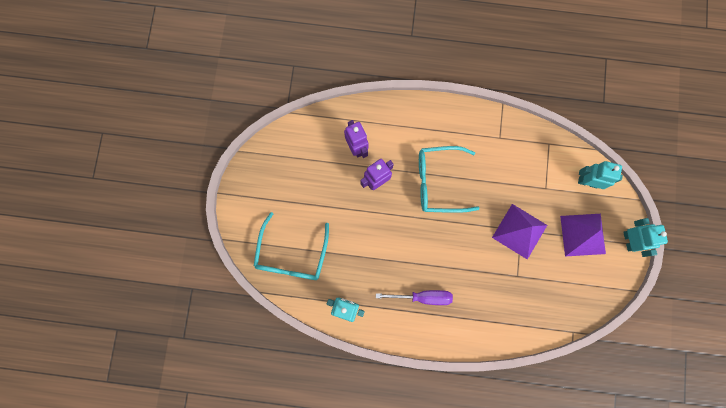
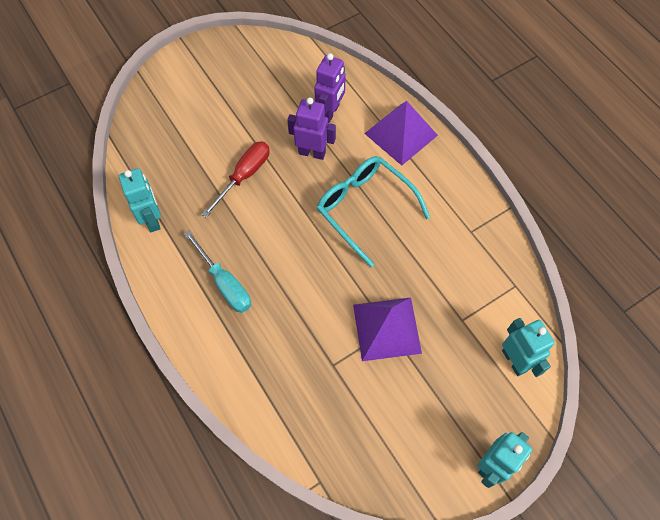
camera: 50 degrees right, 15 degrees down
(291, 255) = (169, 134): turquoise glasses -> none
(360, 232) = (244, 176): none -> red screwdriver
(423, 297) = (225, 283): purple screwdriver -> turquoise screwdriver
(583, 234) = (448, 402): purple pyramid -> purple pyramid (401, 134)

